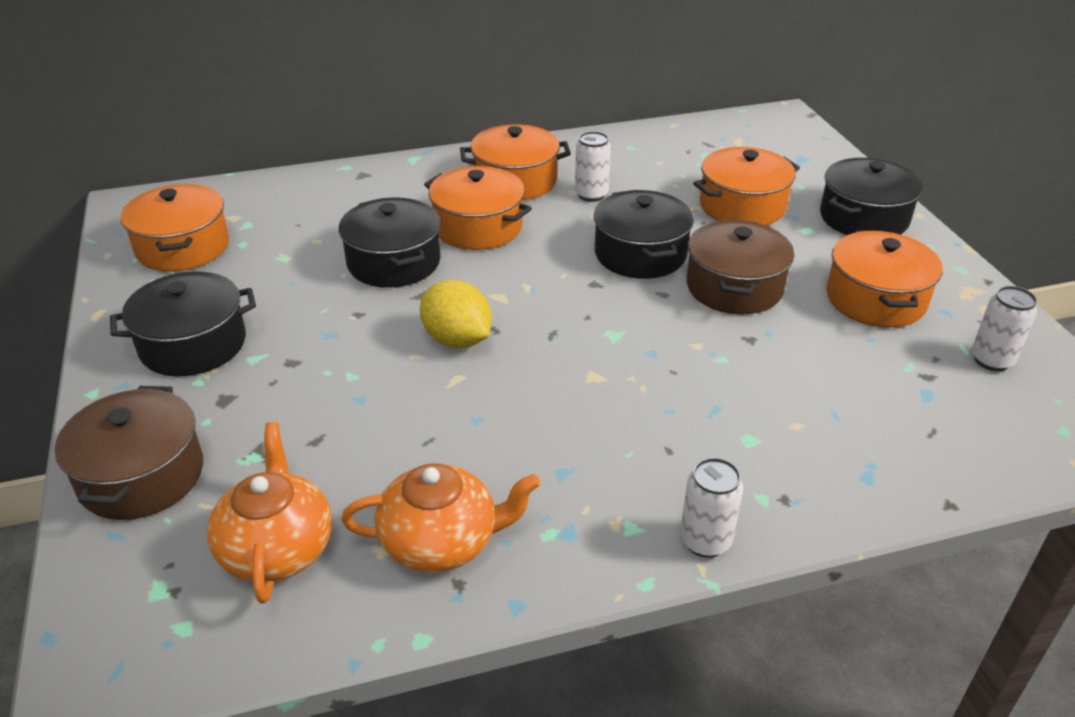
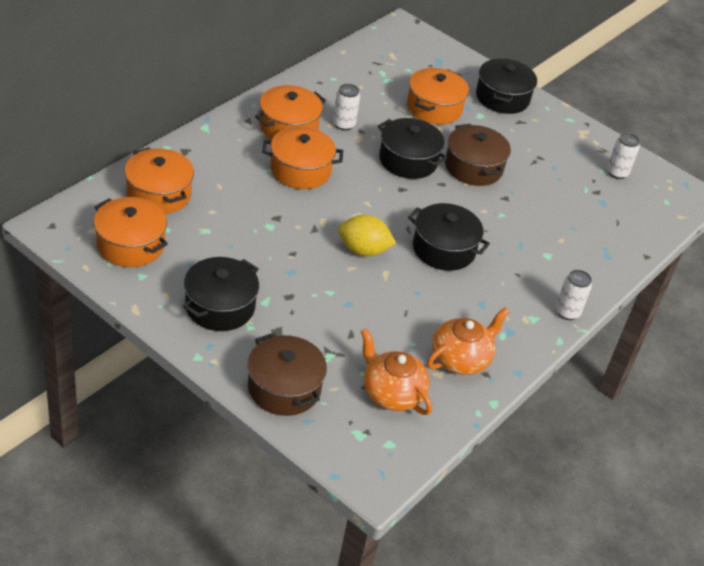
camera: 40 degrees left, 5 degrees up
(394, 262) = (276, 211): black pot -> black pot (444, 249)
(875, 299) = (545, 152): orange pot -> orange pot (159, 194)

